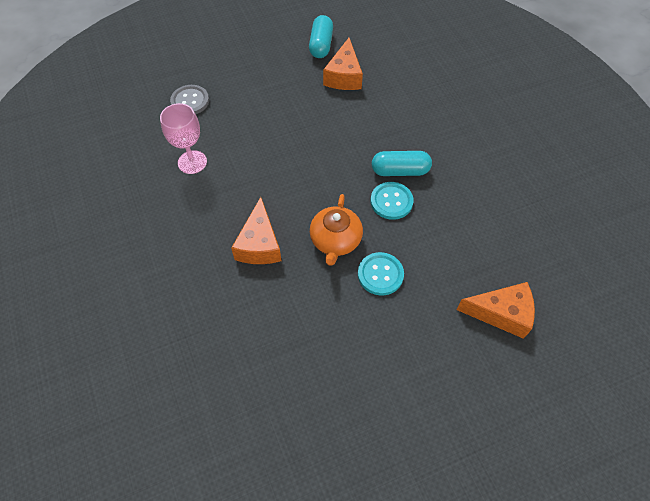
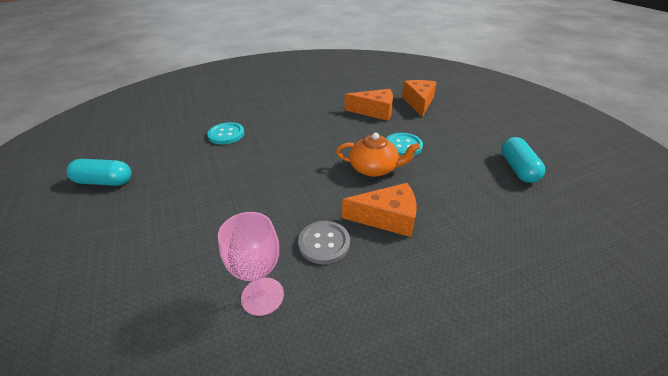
camera: 90 degrees left, 20 degrees down
(190, 101) = (134, 314): grey button -> grey button (324, 243)
(344, 76) = (166, 165): orange cheese -> orange cheese (374, 111)
(391, 201) = (331, 140): turquoise button -> turquoise button (226, 134)
(400, 171) = (298, 135): turquoise capsule -> turquoise capsule (517, 168)

